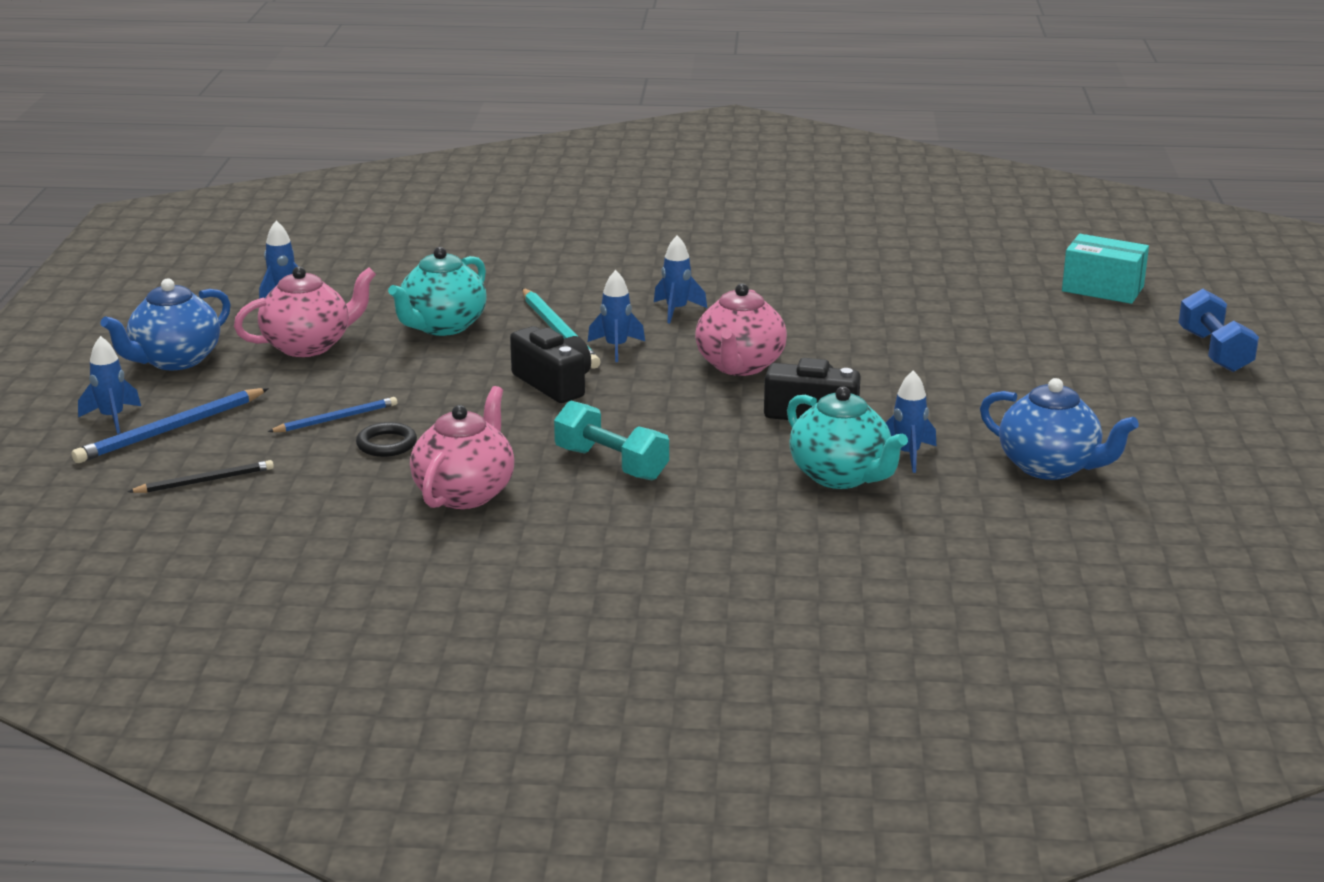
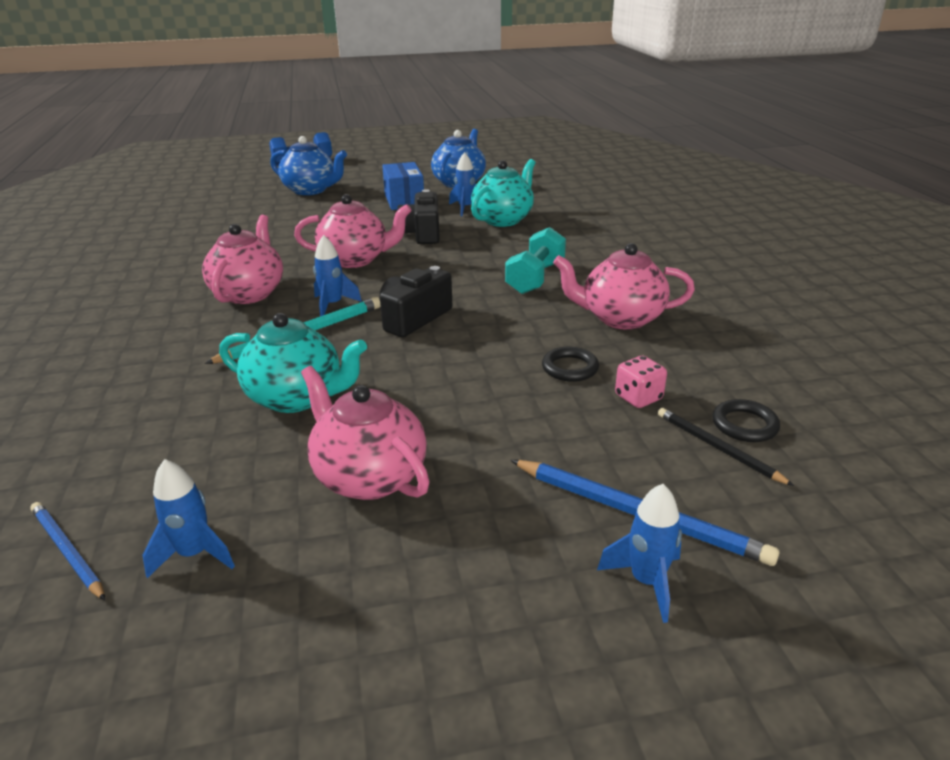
camera: 105 degrees left, 5 degrees up
(175, 360) = (449, 589): blue teapot -> blue teapot (311, 190)
(220, 503) = (744, 425): none -> black ring
(307, 465) = (638, 398): none -> pink dice
(336, 419) = (539, 407): blue pencil -> blue pencil (67, 552)
(676, 310) = (249, 293): blue rocket -> pink teapot
(967, 414) = (404, 200): none -> blue box
(1102, 289) = (211, 183): turquoise box -> none

